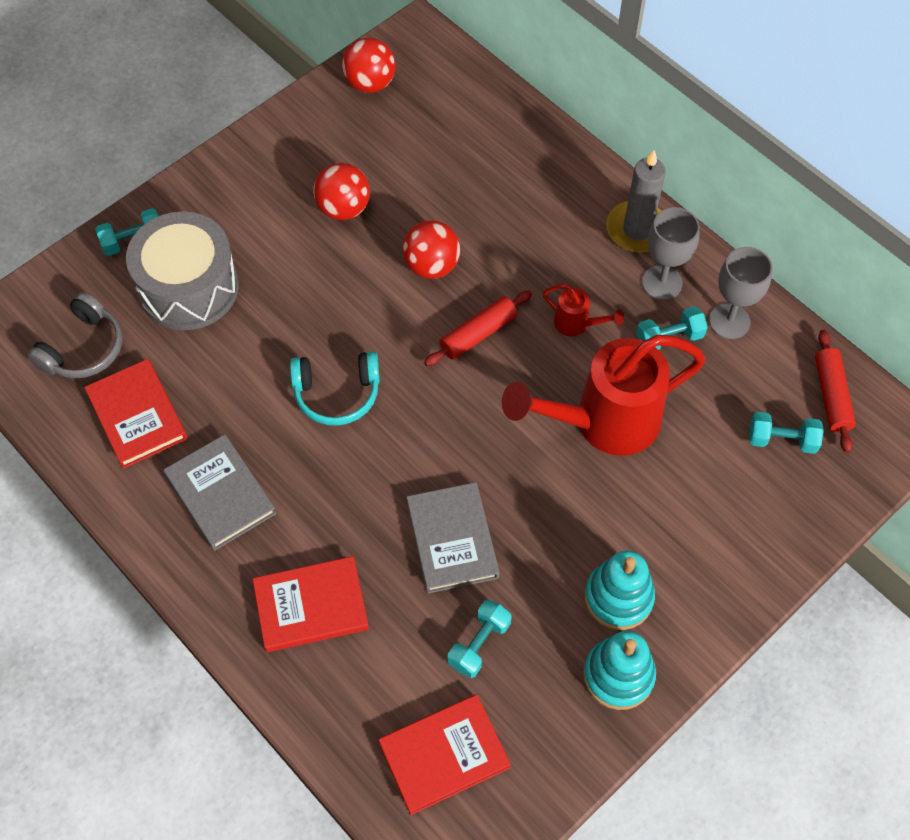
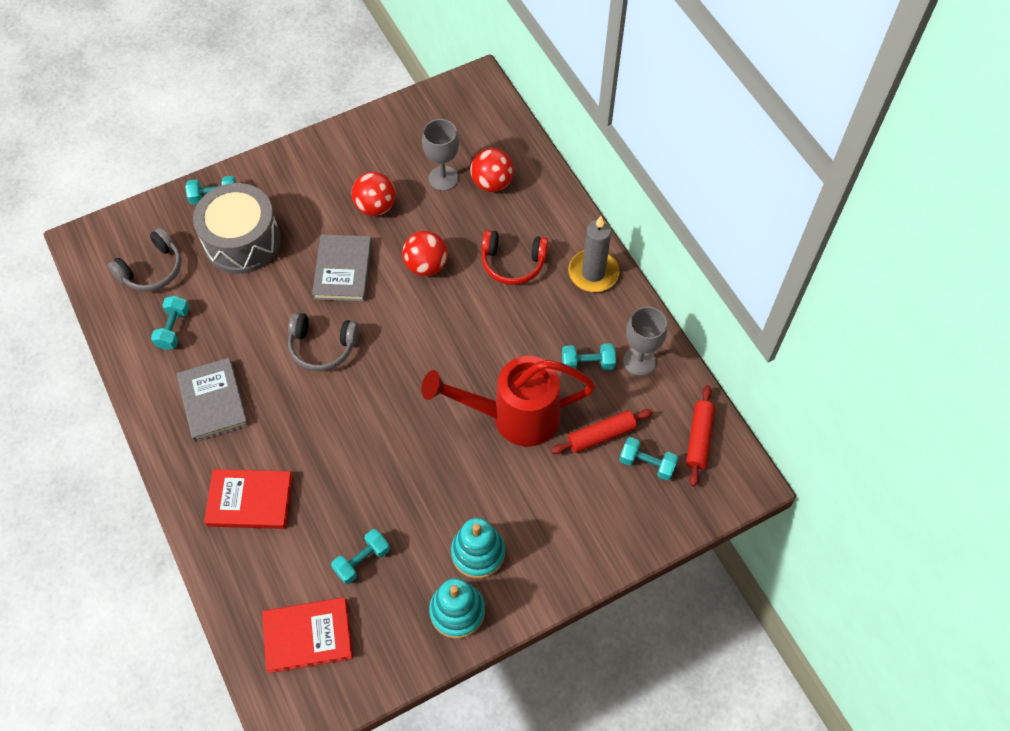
camera: 15 degrees right, 0 degrees up
(137, 416) = (173, 329): red book -> turquoise dumbbell
(337, 394) = (322, 346): turquoise headphones -> grey headphones
(370, 83) = (428, 114): red ball -> red ball (492, 183)
(452, 540) = (369, 477): grey book -> grey book (343, 270)
(478, 334) = (443, 326): red rolling pin -> red rolling pin (601, 435)
(536, 239) = (513, 263): none -> red headphones
(577, 324) = (520, 336): red watering can -> none
(662, 283) = (597, 319): grey goblet -> grey goblet (443, 178)

